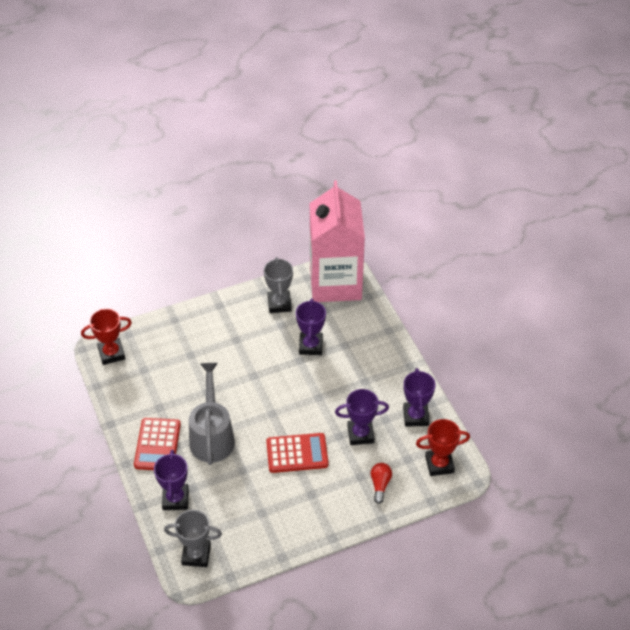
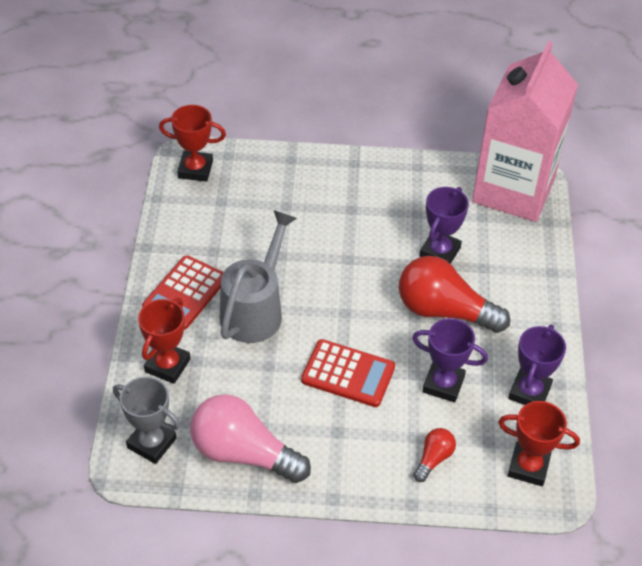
camera: 25 degrees right, 0 degrees up
(175, 499) = (167, 365): purple trophy -> red trophy
(260, 534) = (243, 453): none -> pink light bulb
(279, 304) = (428, 188): grey trophy -> none
(335, 385) = (444, 311): none -> red light bulb

